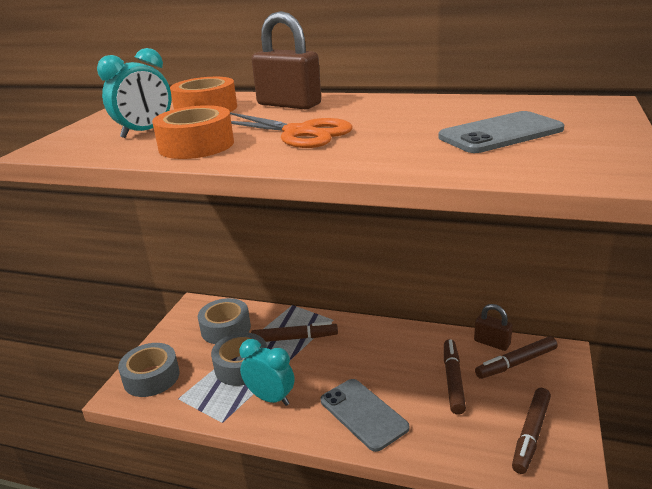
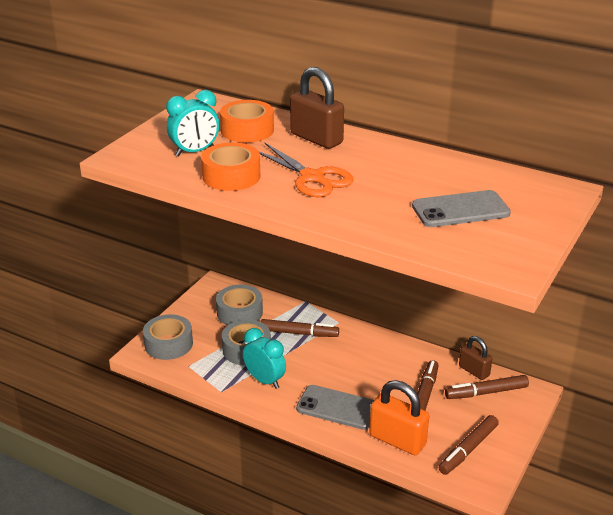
camera: 10 degrees right, 5 degrees up
(363, 414) = (337, 408): grey phone -> grey phone turned 45 degrees counterclockwise
(446, 440) = (397, 440): none -> orange padlock

